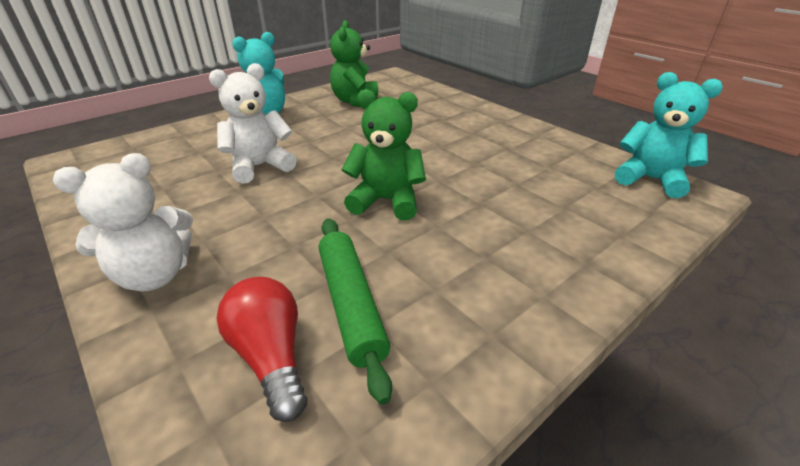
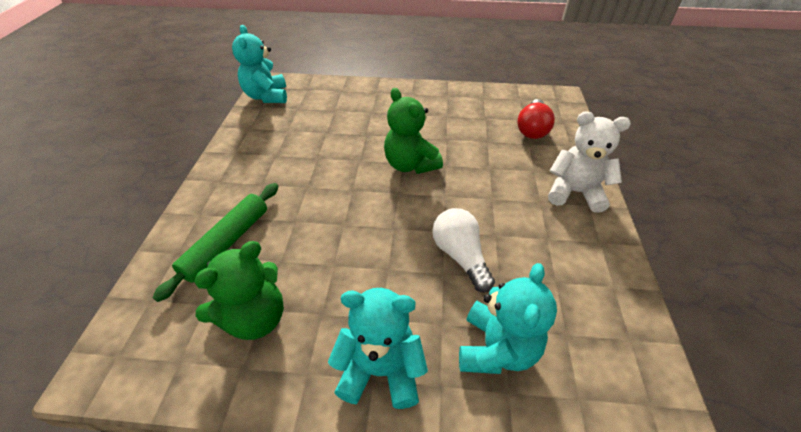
camera: 135 degrees left, 10 degrees up
(198, 143) = (496, 348): none -> turquoise teddy bear
(259, 166) = (460, 256): white teddy bear -> white light bulb
(351, 305) = (487, 128): green rolling pin -> green rolling pin (227, 243)

